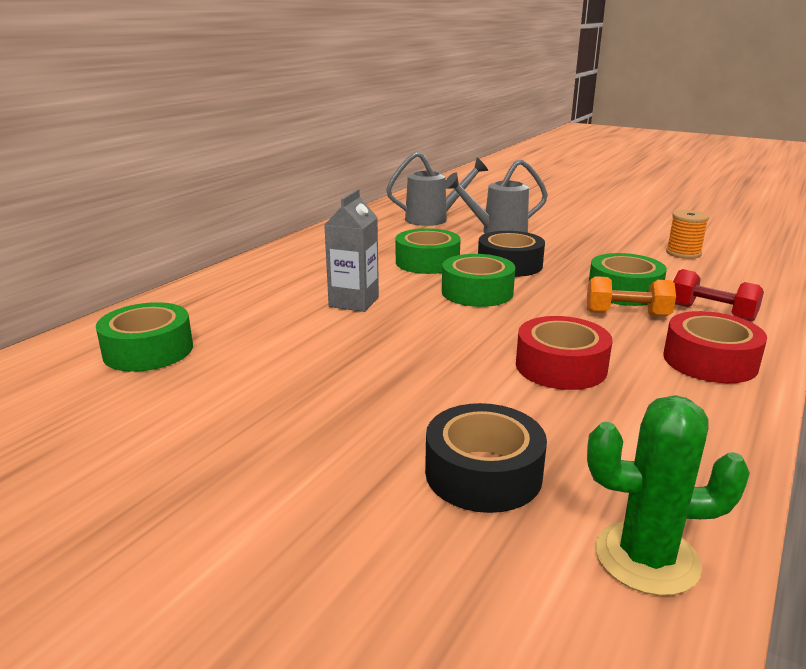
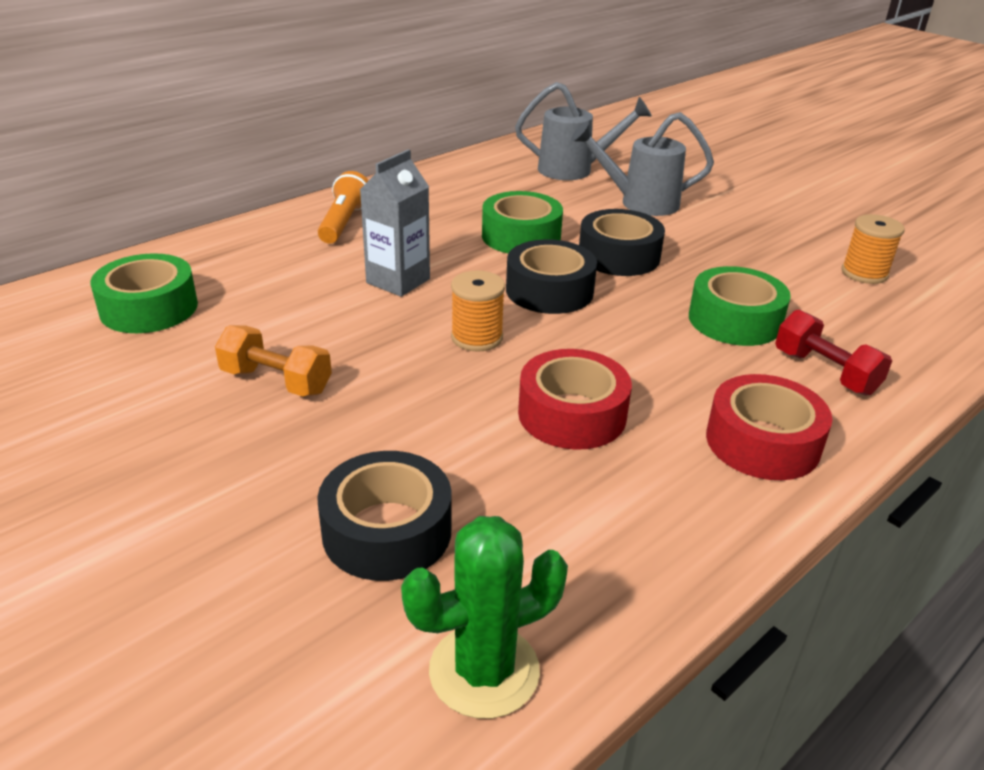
camera: 15 degrees right, 10 degrees up
(279, 271) = (344, 223): none -> orange flashlight
(446, 329) = (477, 337): none -> orange spool
(477, 292) = (549, 291): green tape -> black tape
(627, 314) = (711, 355): orange dumbbell -> orange dumbbell (276, 381)
(646, 558) = (484, 671): green cactus -> green cactus turned 45 degrees counterclockwise

